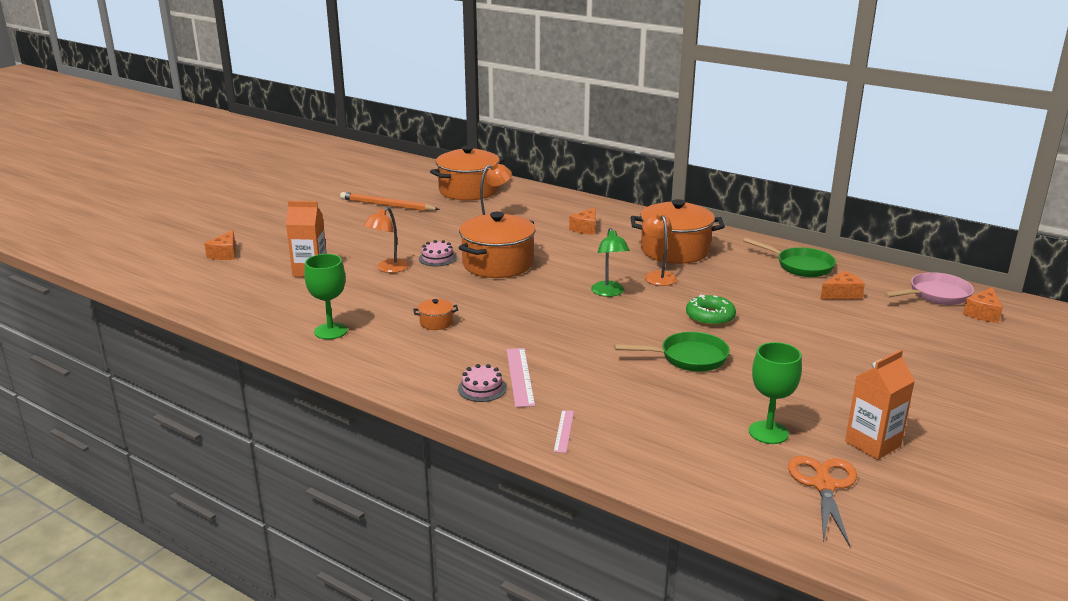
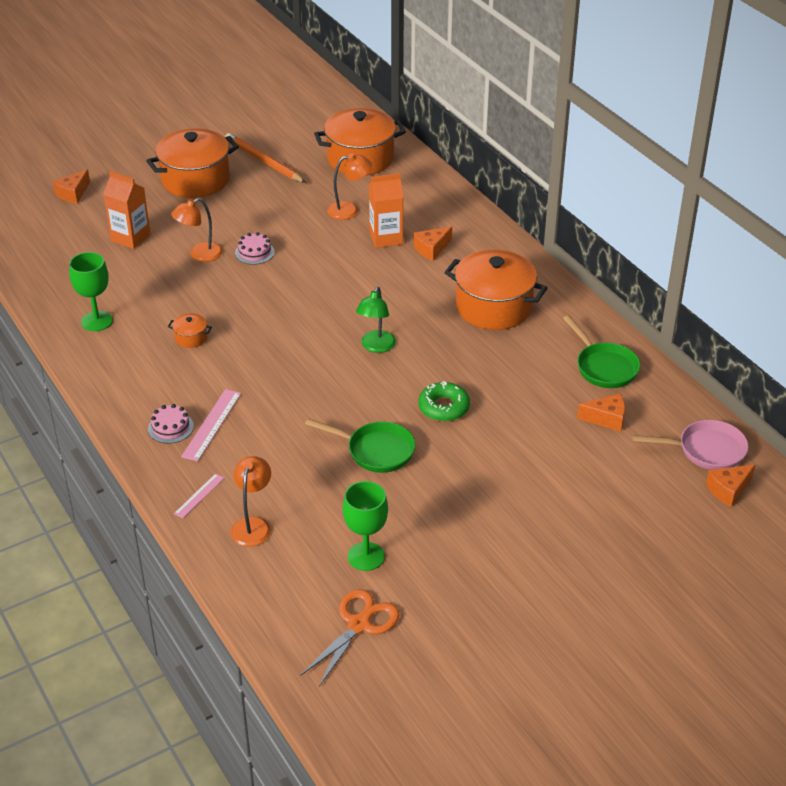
camera: 25 degrees right, 15 degrees up
(497, 264) = (304, 277): orange pot -> orange pot (195, 180)
(658, 276) = (444, 338): orange lamp -> orange lamp (253, 525)
(872, 444) = (444, 600): orange carton -> orange carton (386, 238)

